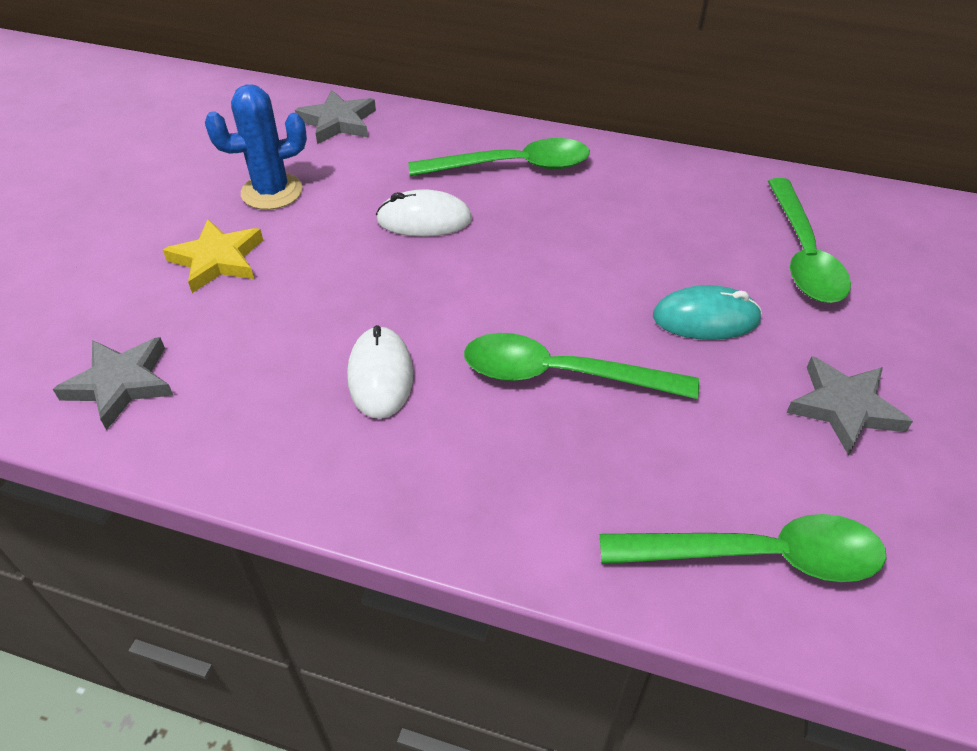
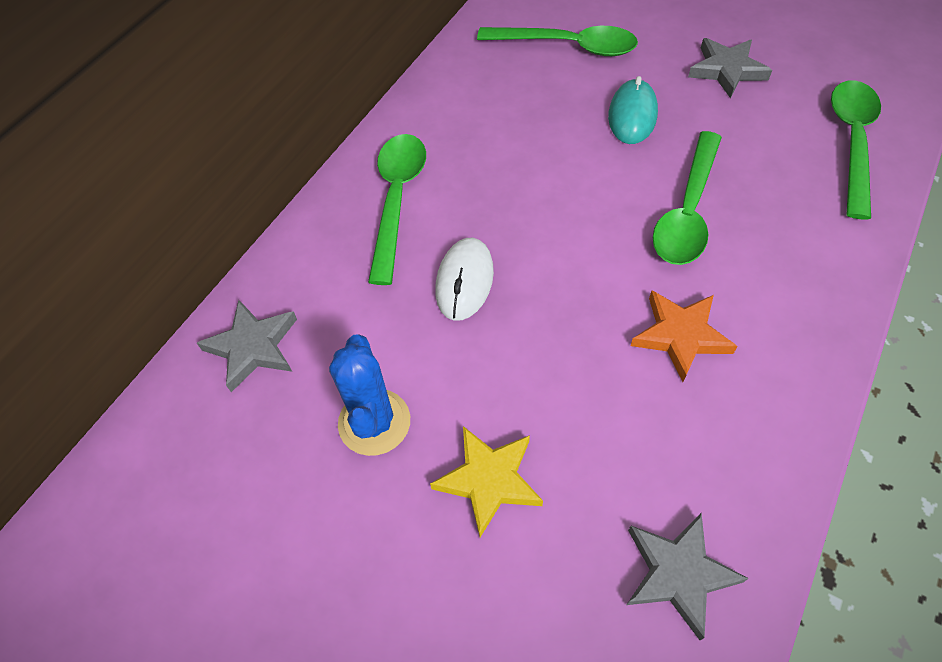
camera: 75 degrees left, 10 degrees up
(380, 376) = (680, 336): white mouse -> orange star

